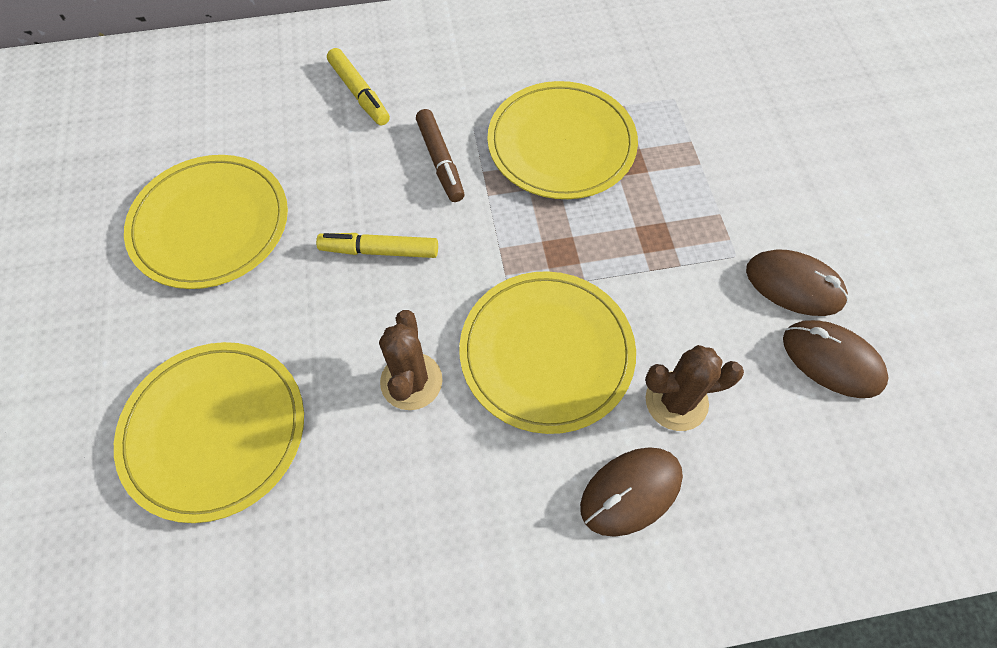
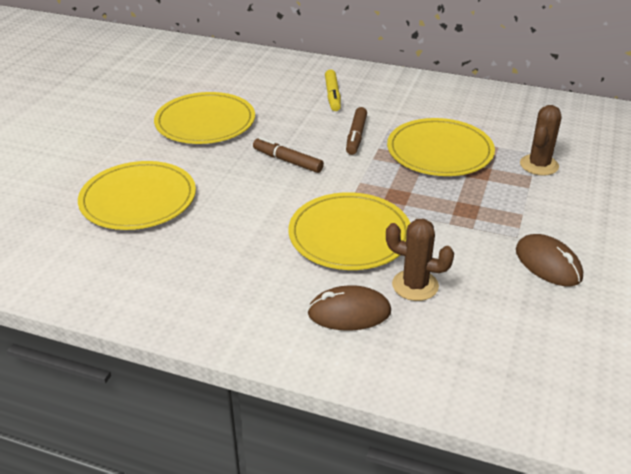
camera: 30 degrees right, 25 degrees down
(379, 251) = (287, 161): yellow marker -> brown marker
(411, 381) = (259, 218): brown cactus -> brown cactus (539, 165)
(832, 360) = (544, 307): brown mouse -> none

